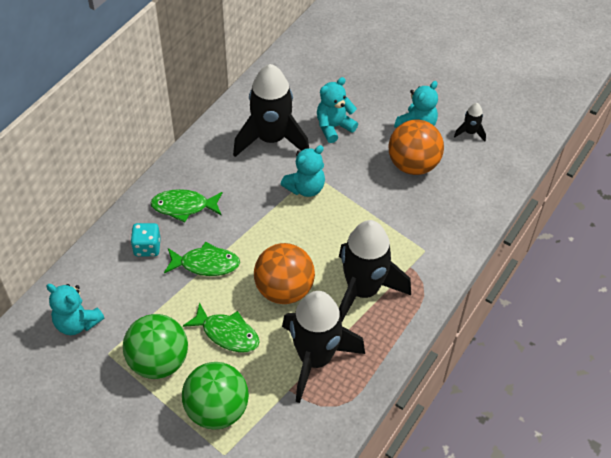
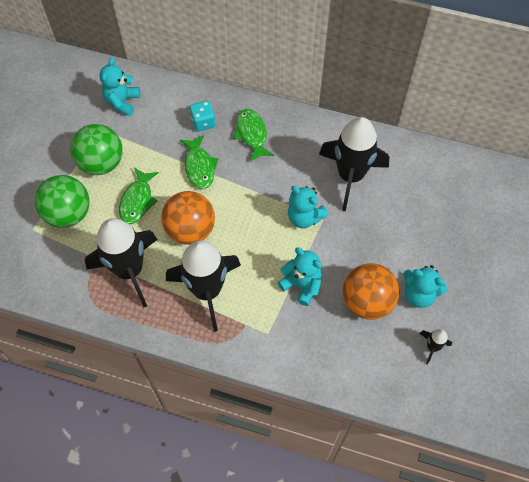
camera: 75 degrees right, 10 degrees up
(334, 127) = (386, 222): turquoise teddy bear -> turquoise teddy bear (301, 285)

